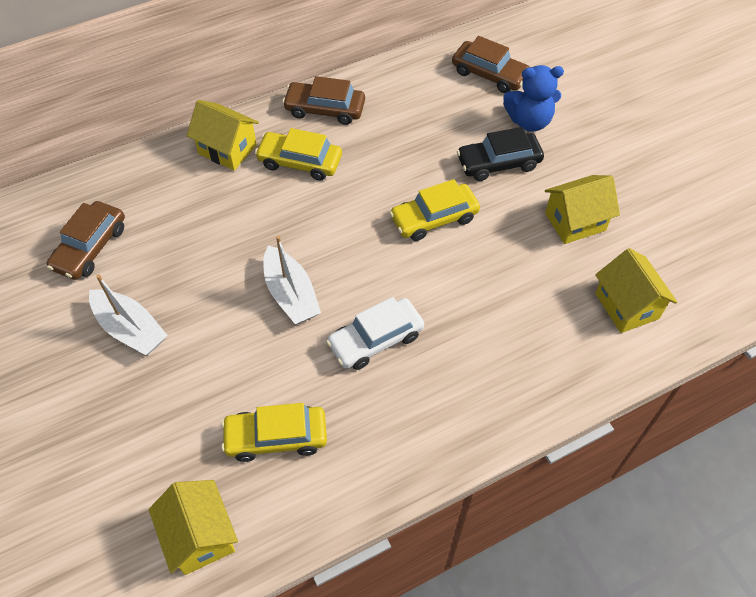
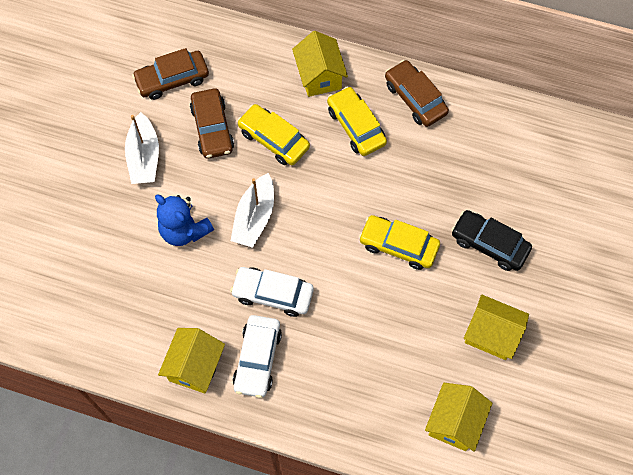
camera: 45 degrees right, 10 degrees up
(200, 536) = (64, 318): yellow house -> yellow house (195, 366)
(276, 437) = (156, 300): yellow car -> yellow car (273, 139)
(422, 402) = (257, 359): none -> white car
(489, 74) = (565, 168): brown car -> brown car (212, 128)
(529, 121) = (550, 231): blue teddy bear -> blue teddy bear (184, 230)

